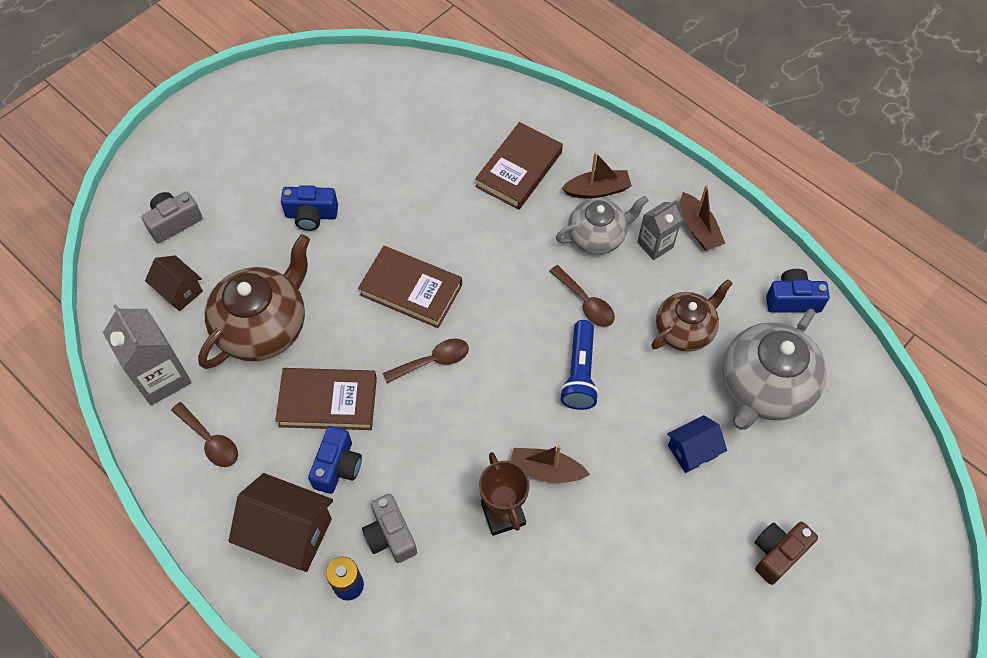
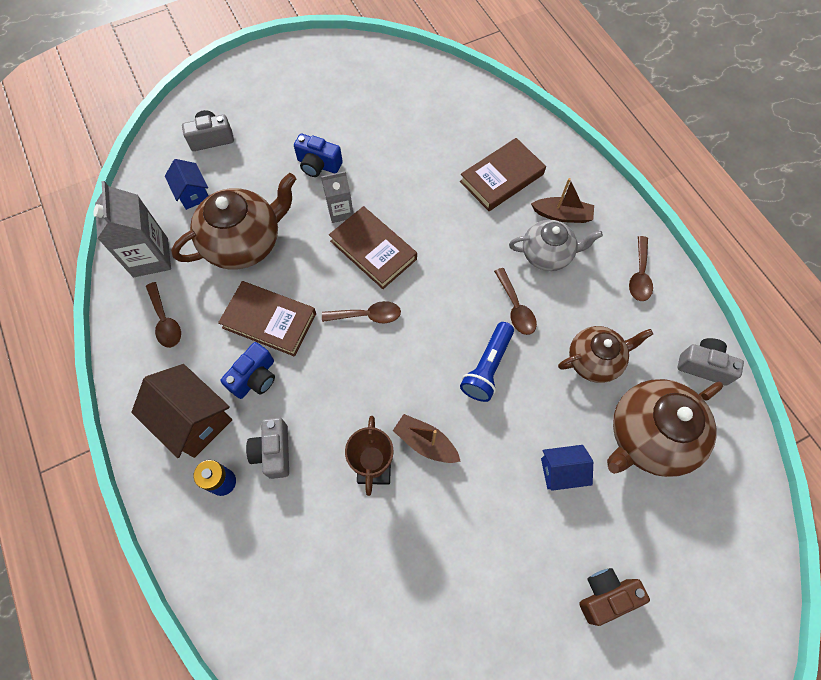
camera: 20 degrees right, 5 degrees up
(179, 291) = (193, 193): brown house -> blue house
(655, 245) = (595, 277): grey carton -> grey carton (340, 211)
(698, 228) = (639, 275): brown boat -> brown spoon
(764, 387) = (648, 436): grey teapot -> brown teapot
(792, 300) = (703, 366): blue camera -> grey camera

